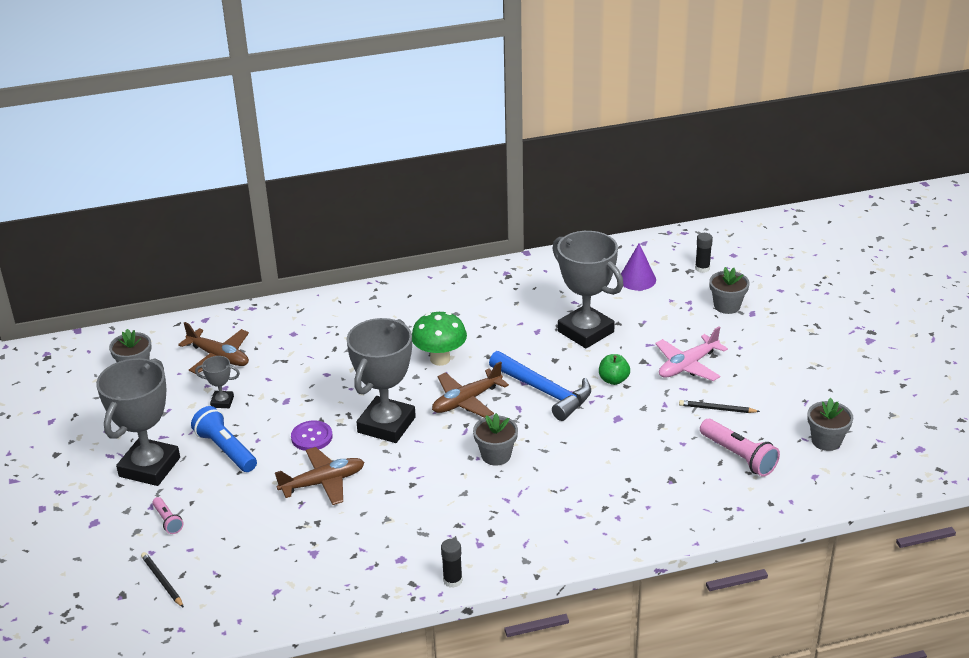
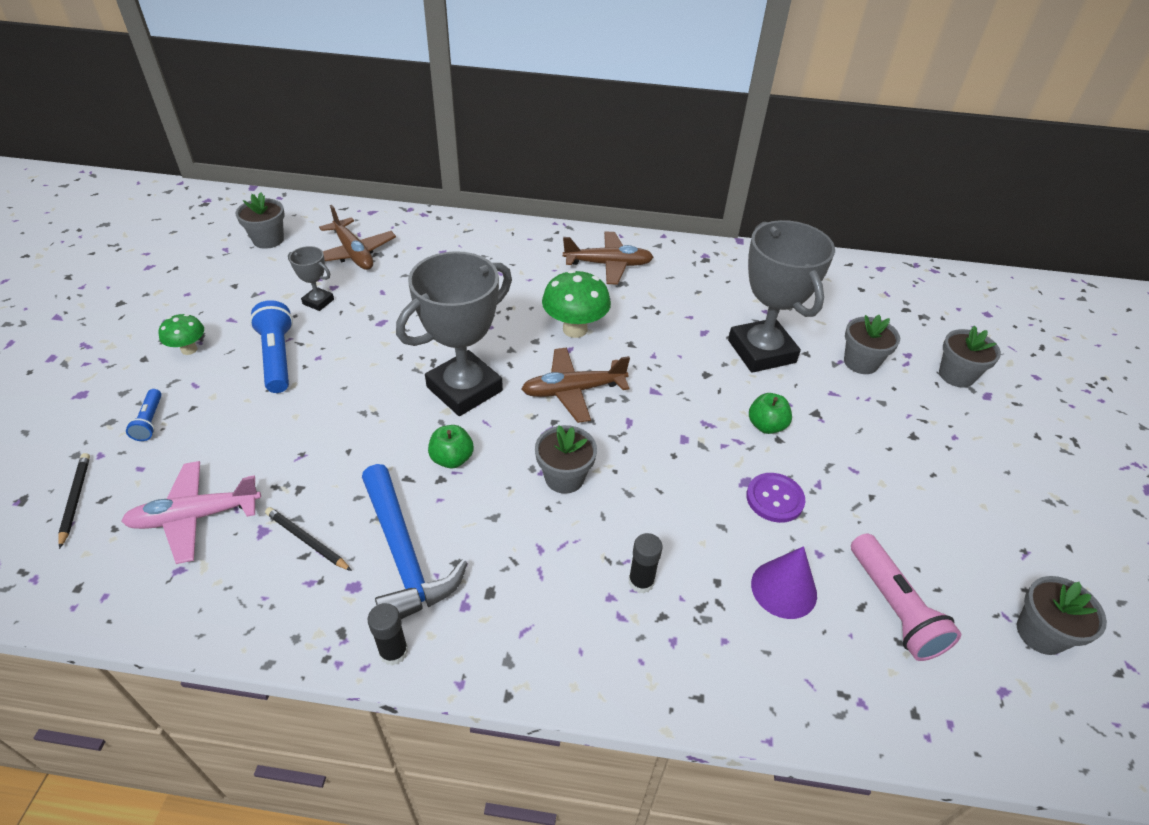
camera: 20 degrees right, 10 degrees up
(149, 467) = (189, 349): grey trophy -> green mushroom
(168, 521) = (150, 421): pink flashlight -> blue flashlight
(311, 437) = (375, 374): purple button -> purple button (774, 499)
(323, 482) = (344, 437): brown plane -> brown plane (608, 264)
(411, 470) = (452, 459): none -> green apple
(544, 391) = (672, 411): blue hammer -> blue hammer (404, 555)
(637, 279) = (854, 307): purple cone -> purple cone (784, 589)
(658, 317) = (860, 362): none -> grey flower pot
(687, 365) = (873, 439): pink plane -> pink plane (195, 517)
(702, 268) = (941, 318): black glue stick -> black glue stick (641, 582)
(717, 409) = (889, 517): black pencil -> black pencil (307, 540)

